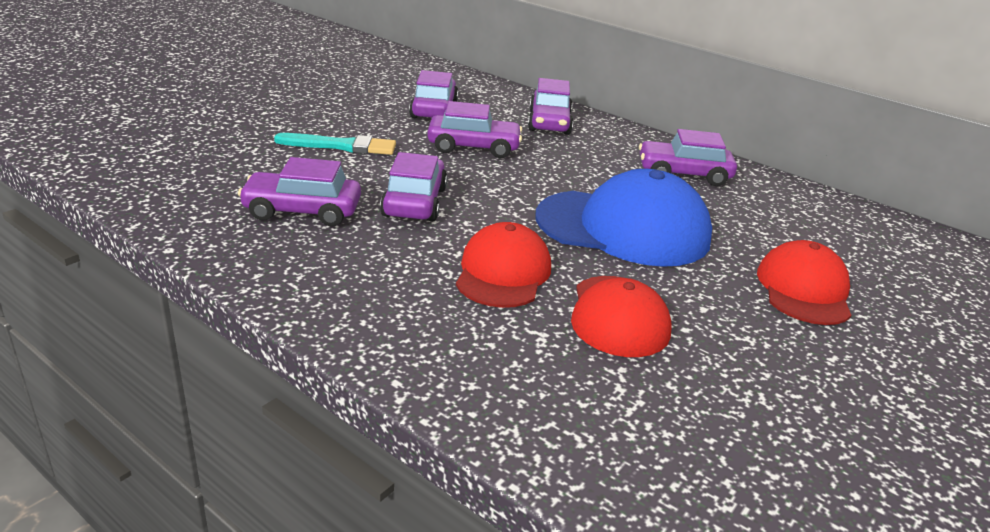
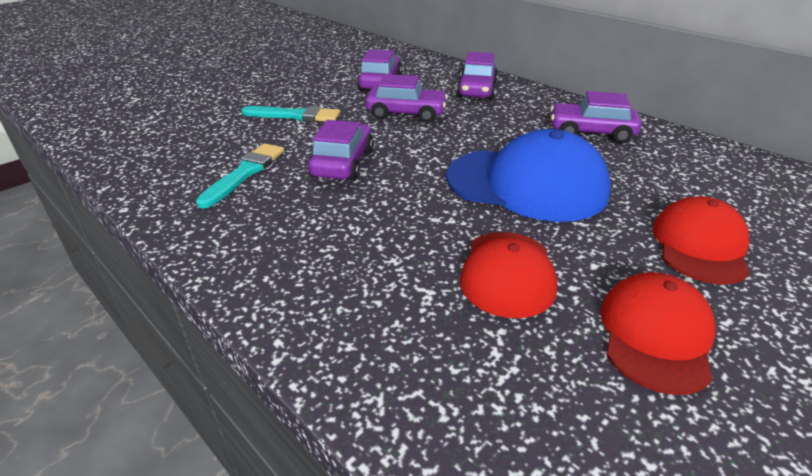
camera: 10 degrees right, 5 degrees up
(302, 211) = (245, 173): purple car -> turquoise brush
(503, 273) = (405, 229): red cap -> red cap (655, 335)

